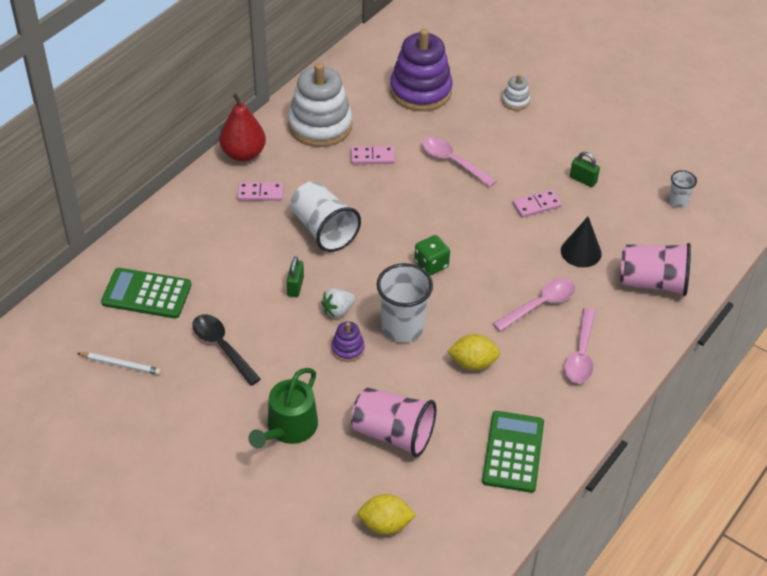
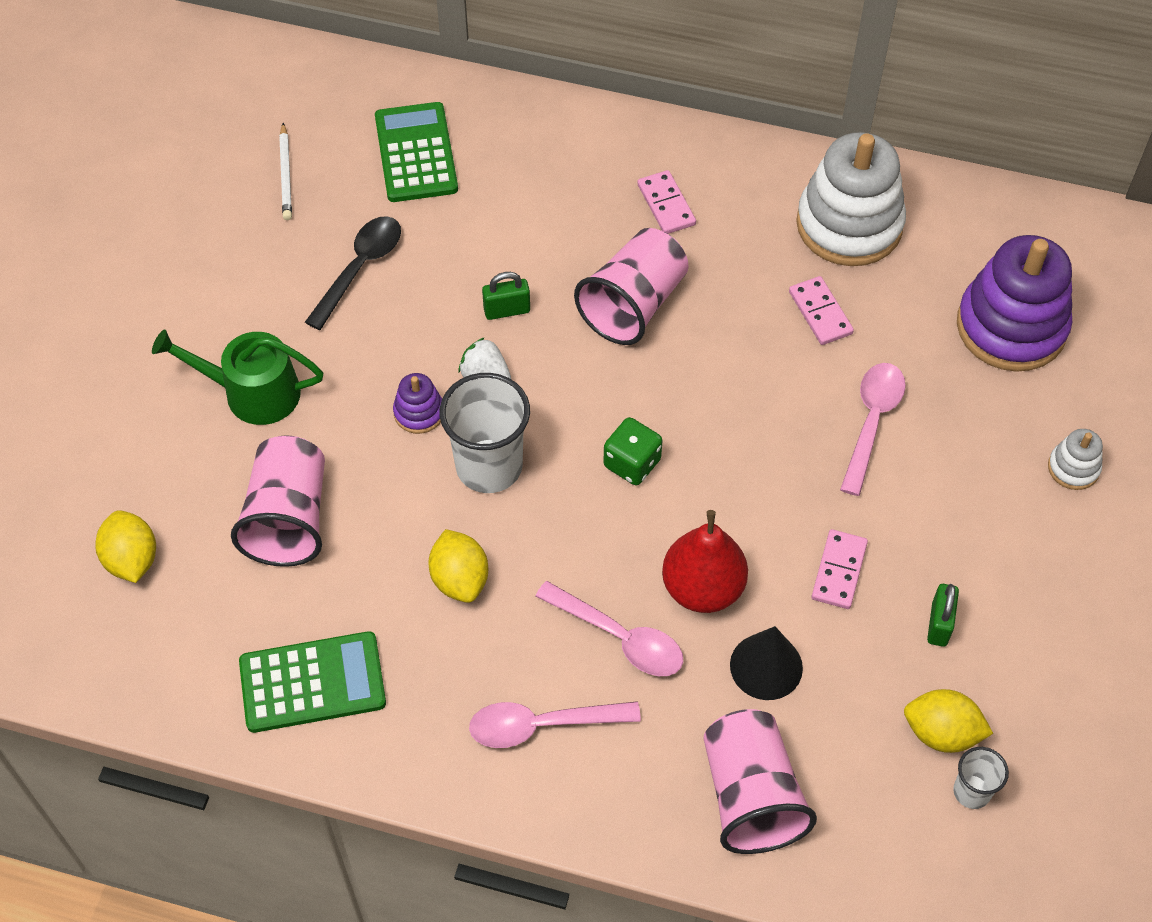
camera: 70 degrees right, 10 degrees up
(243, 154) = (734, 156): red pear -> red pear (703, 588)
(323, 230) = (633, 305): white cup -> pink cup
(536, 205) = (839, 571): pink domino -> pink domino turned 60 degrees clockwise
(643, 200) = (941, 733): none -> yellow lemon

